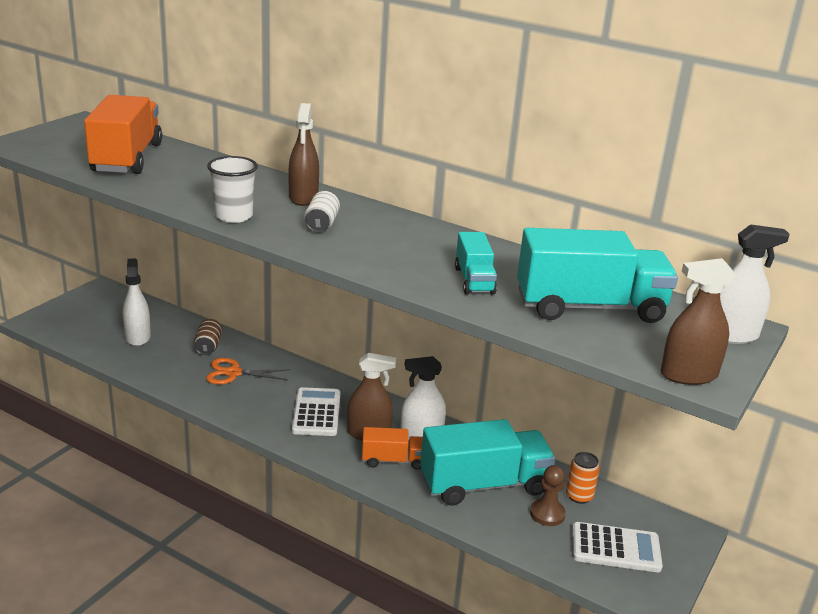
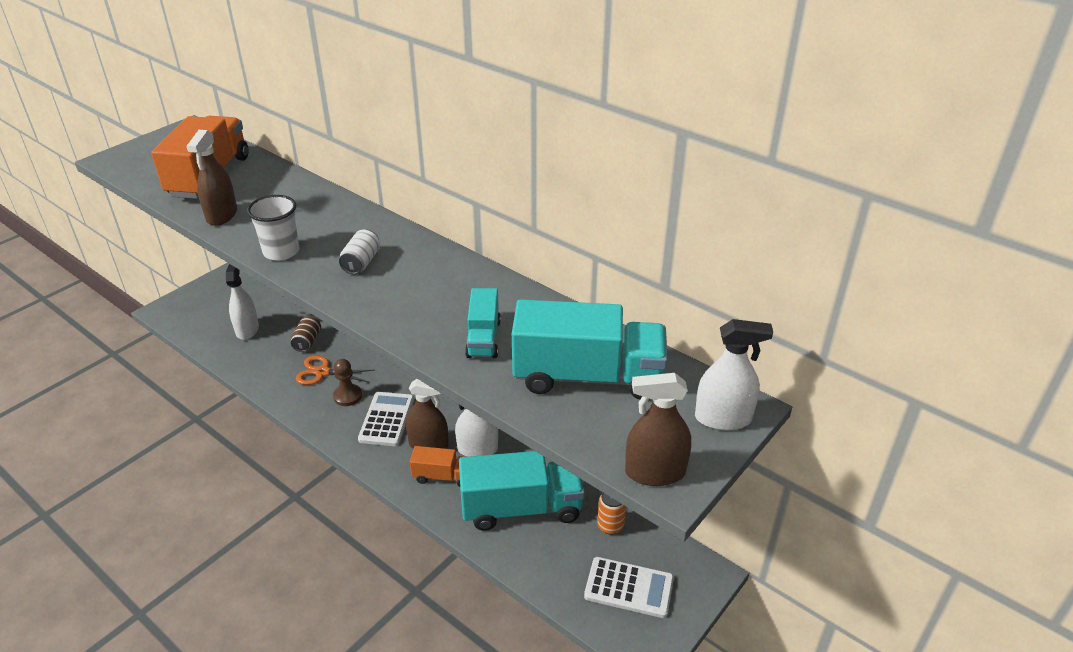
camera: 10 degrees right, 10 degrees up
(303, 197) = (357, 227): brown spray bottle -> brown spray bottle (222, 215)
(547, 514) = (573, 544): brown pawn -> brown pawn (347, 396)

